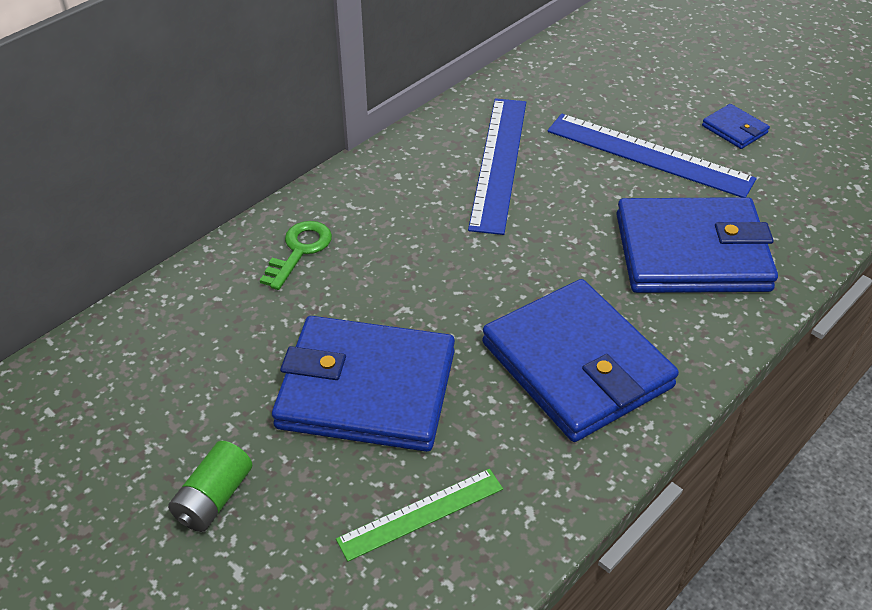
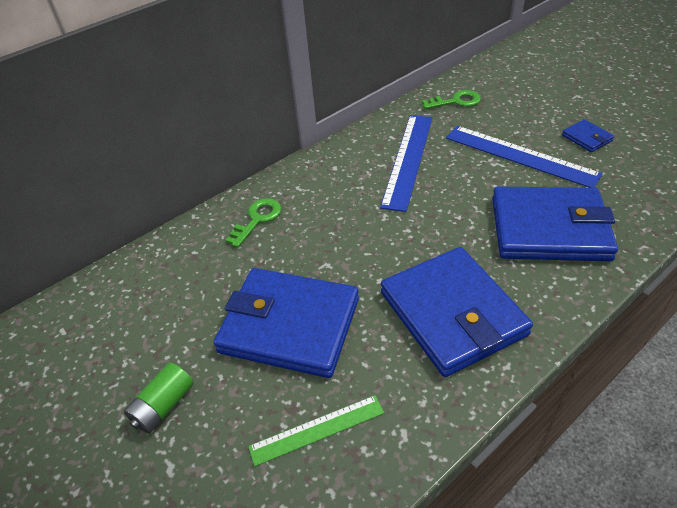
camera: 10 degrees right, 0 degrees up
(556, 78) = (456, 101): none -> green key

